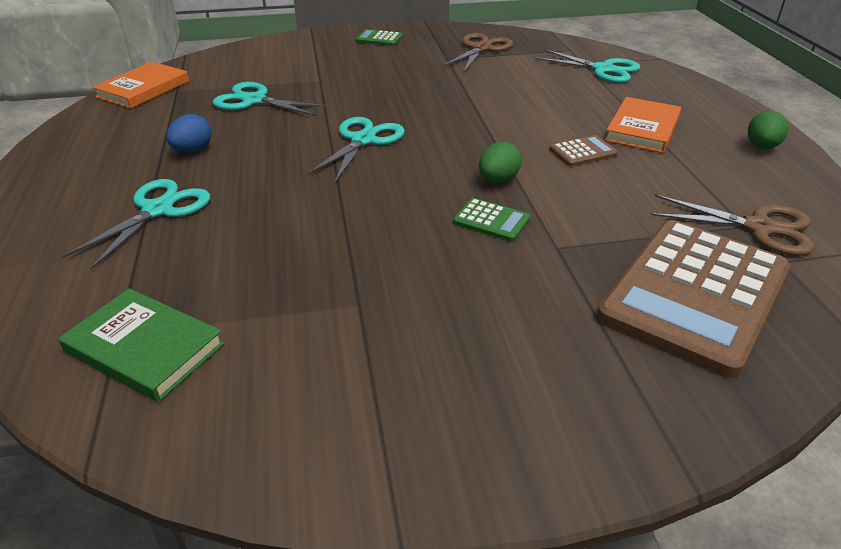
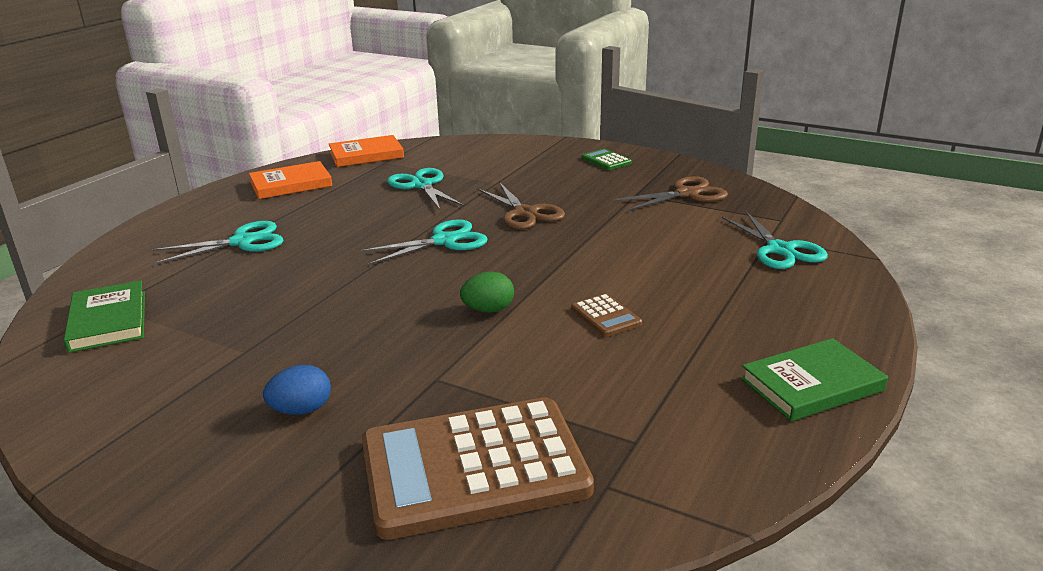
camera: 40 degrees right, 10 degrees down
(193, 150) = (324, 209): blue egg -> blue egg (301, 410)
(491, 221) = (425, 337): green calculator -> none
(583, 152) = (606, 316): brown calculator -> brown calculator turned 45 degrees clockwise
(642, 129) = (708, 318): orange book -> orange book (291, 184)
(759, 227) = (646, 450): brown scissors -> brown scissors (525, 213)
(761, 147) = (812, 384): green egg -> green book

